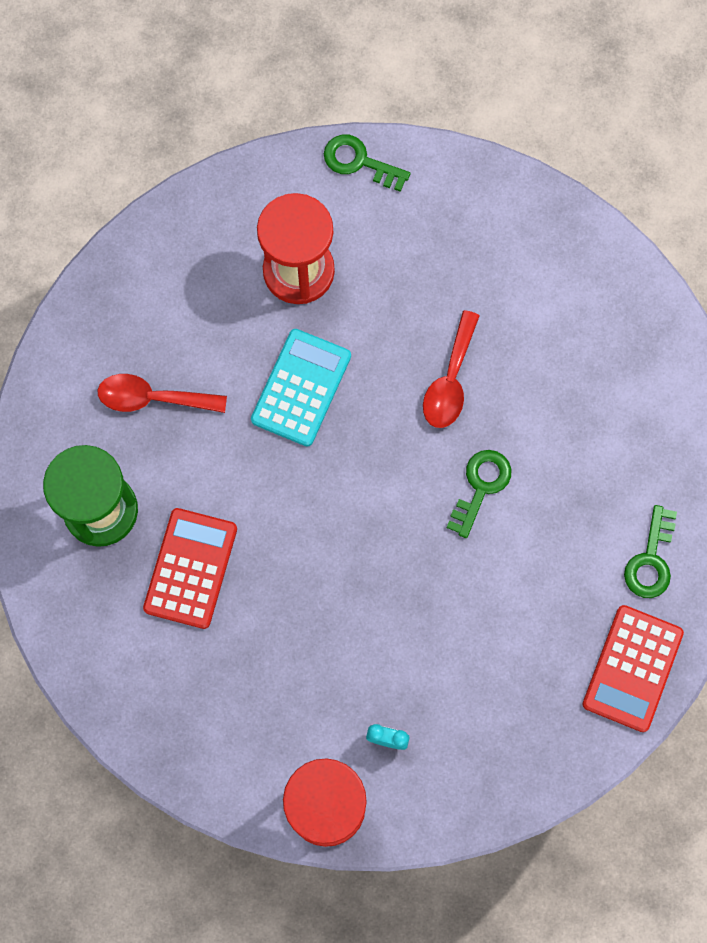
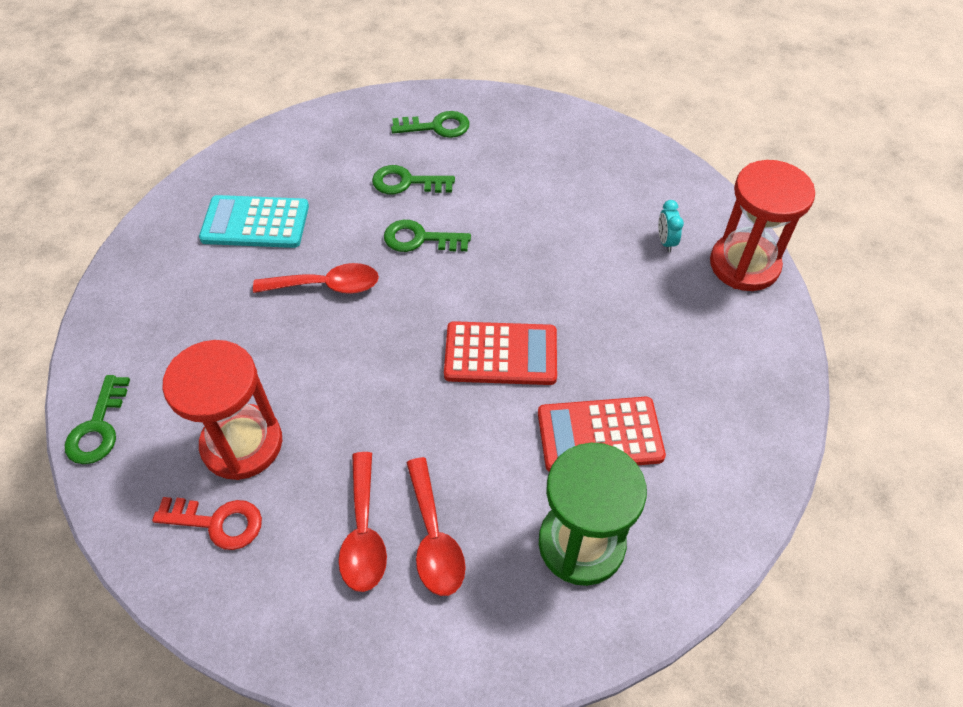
camera: 110 degrees left, 20 degrees down
(178, 346) = (363, 533): none -> red spoon
(232, 240) = (218, 522): none -> red key
(301, 388) = (373, 400): turquoise calculator -> turquoise calculator (255, 222)
(569, 498) = (406, 182): none -> green key
(632, 668) = (526, 118): red calculator -> red calculator (501, 354)

